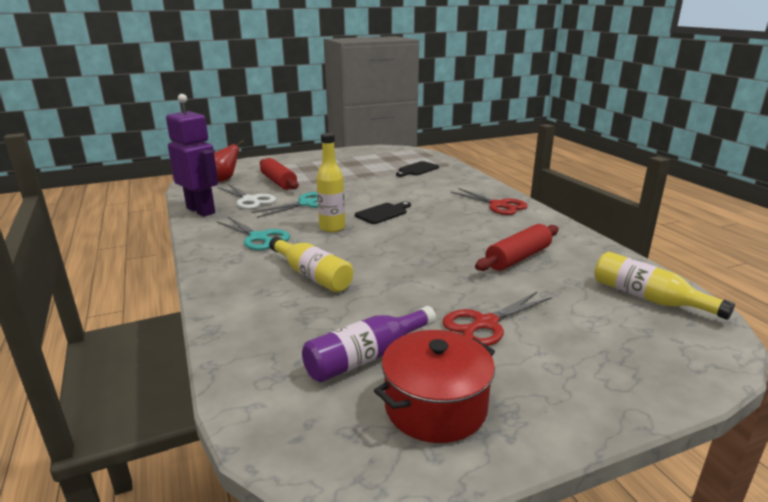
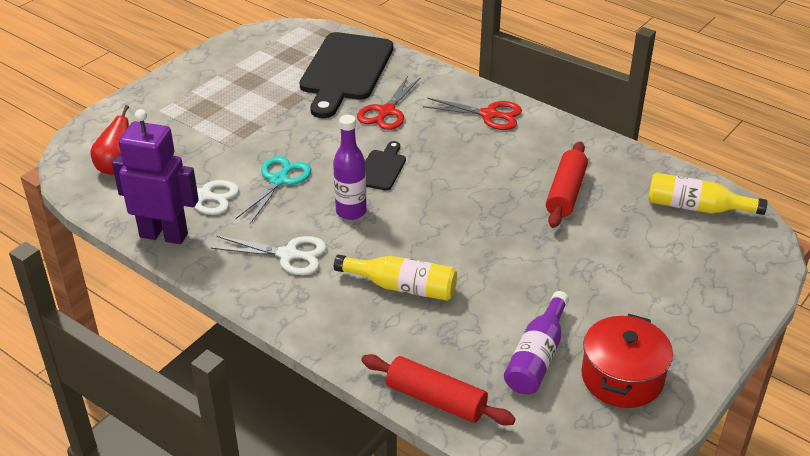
camera: 30 degrees left, 15 degrees up
(259, 238) = (288, 255): turquoise scissors -> white scissors
(278, 182) = (197, 149): red rolling pin -> red rolling pin (436, 399)
(332, 228) = (351, 211): yellow bottle -> purple bottle
(417, 169) = (345, 71): black cutting board -> black cutting board, size x2.13
(485, 324) = (597, 285): red scissors -> red scissors (386, 112)

